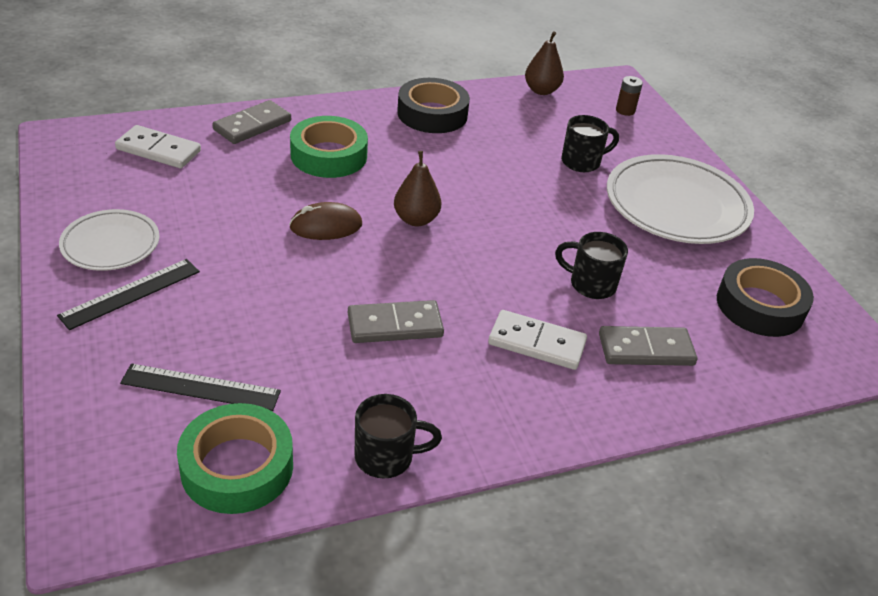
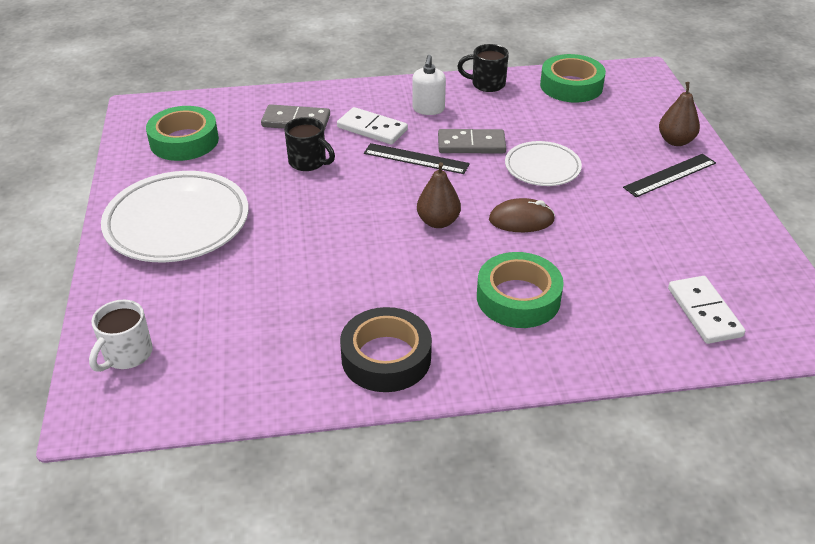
camera: 165 degrees left, 0 degrees up
(111, 245) = (703, 212): white plate -> white plate (542, 168)
(158, 150) = (704, 312): white domino -> white domino turned 45 degrees clockwise
(201, 387) = (601, 120): black ruler -> black ruler (416, 159)
(252, 125) = (609, 345): grey domino -> none
(470, 388) = (428, 109): none -> white soap dispenser
(541, 90) = (218, 398): brown pear -> brown pear (675, 141)
(582, 162) = (238, 278): black mug -> none
(625, 110) = (127, 355): brown battery -> white mug
(760, 306) = (184, 141): black tape -> green tape

